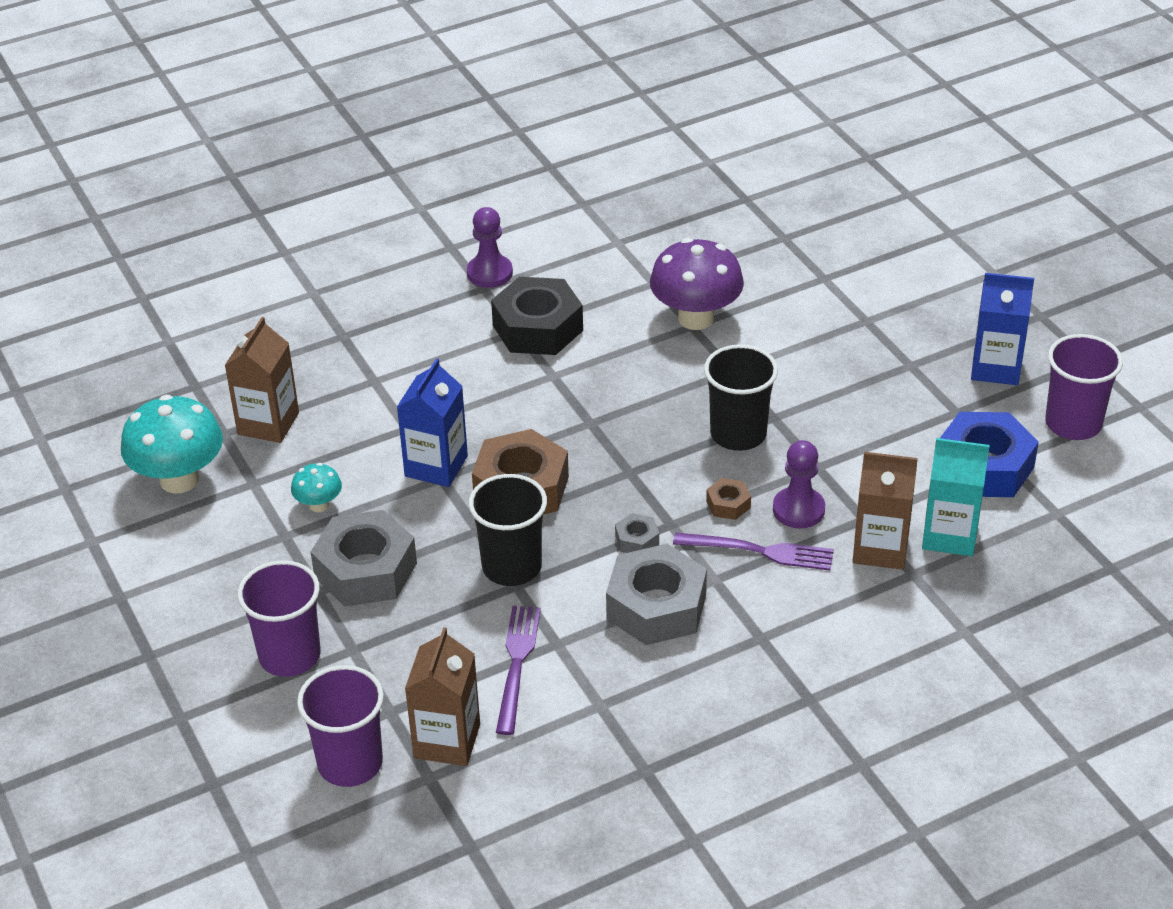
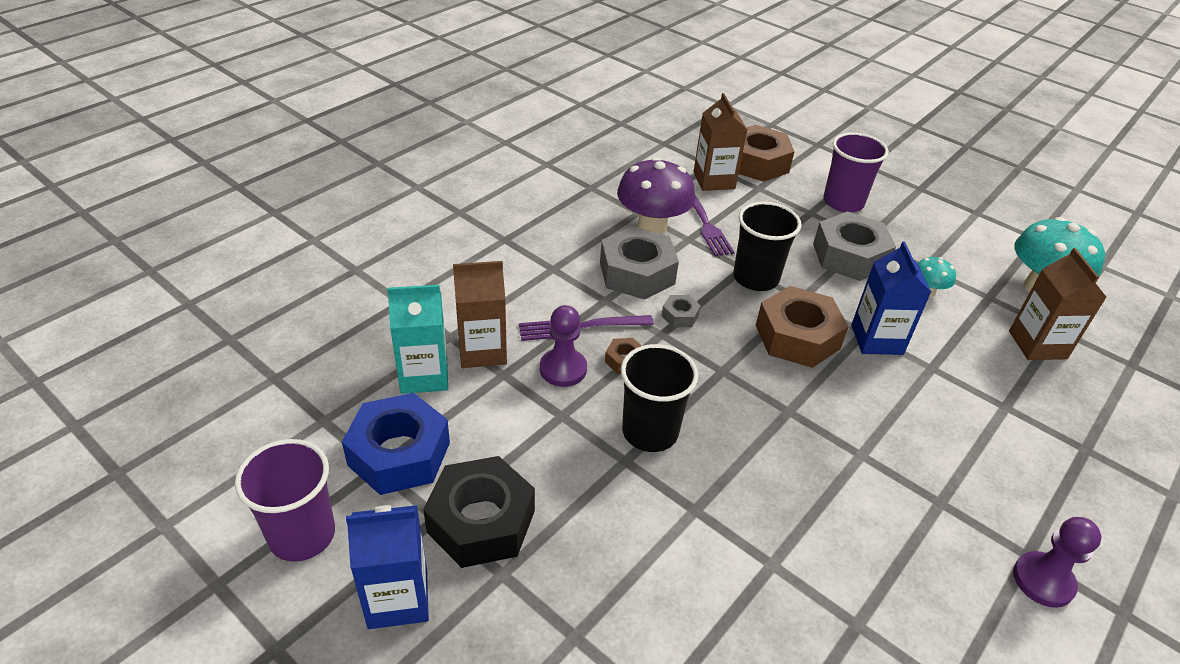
camera: 155 degrees right, 0 degrees up
(350, 763) = (757, 163): purple cup -> brown nut
(537, 328) = (924, 511): black nut -> black nut (481, 521)
(695, 318) = (774, 577): purple mushroom -> purple mushroom (652, 226)

